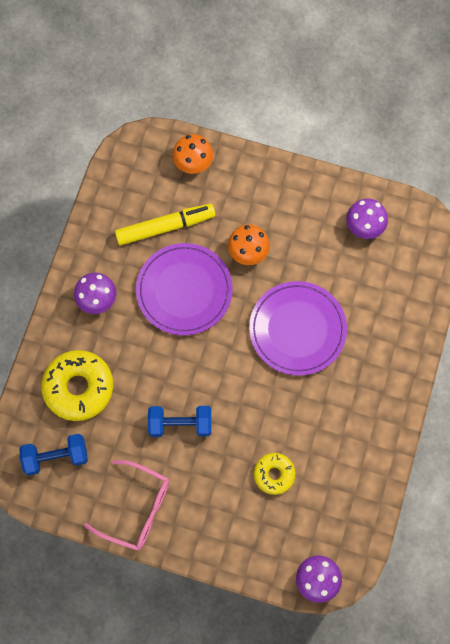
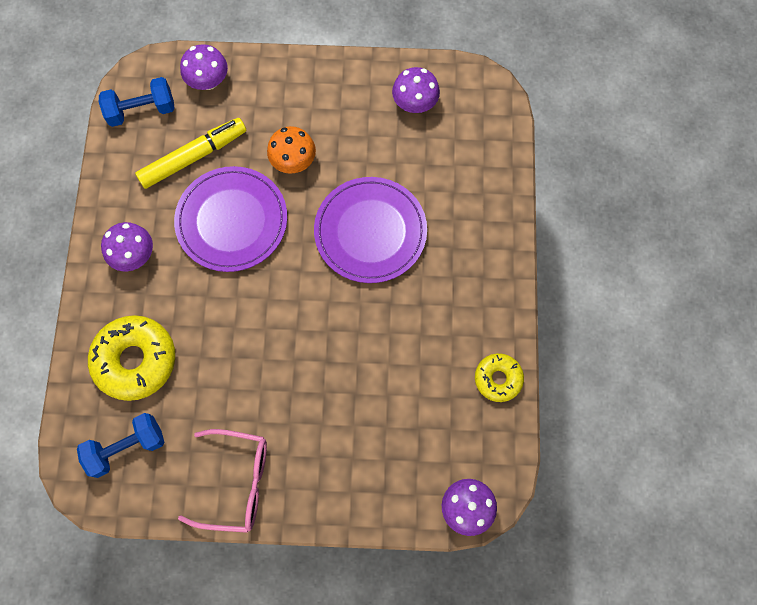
camera: 15 degrees left, 0 degrees up
(180, 424) = (264, 371): blue dumbbell -> blue dumbbell (142, 111)
(193, 163) = (208, 81): orange mushroom -> purple mushroom
(274, 474) = (386, 400): yellow donut -> yellow donut (498, 379)

